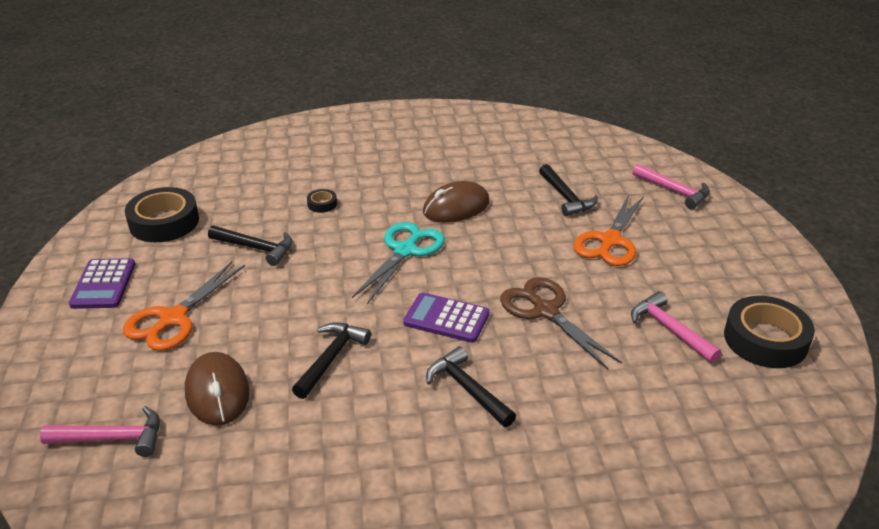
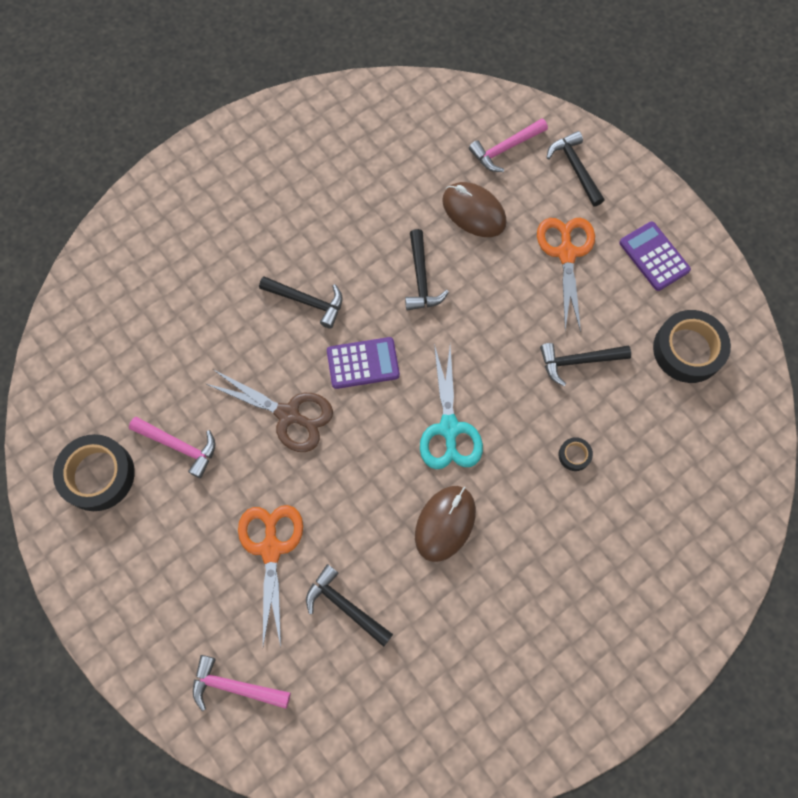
camera: 150 degrees right, 35 degrees up
(70, 384) = (575, 168): none -> black hammer

